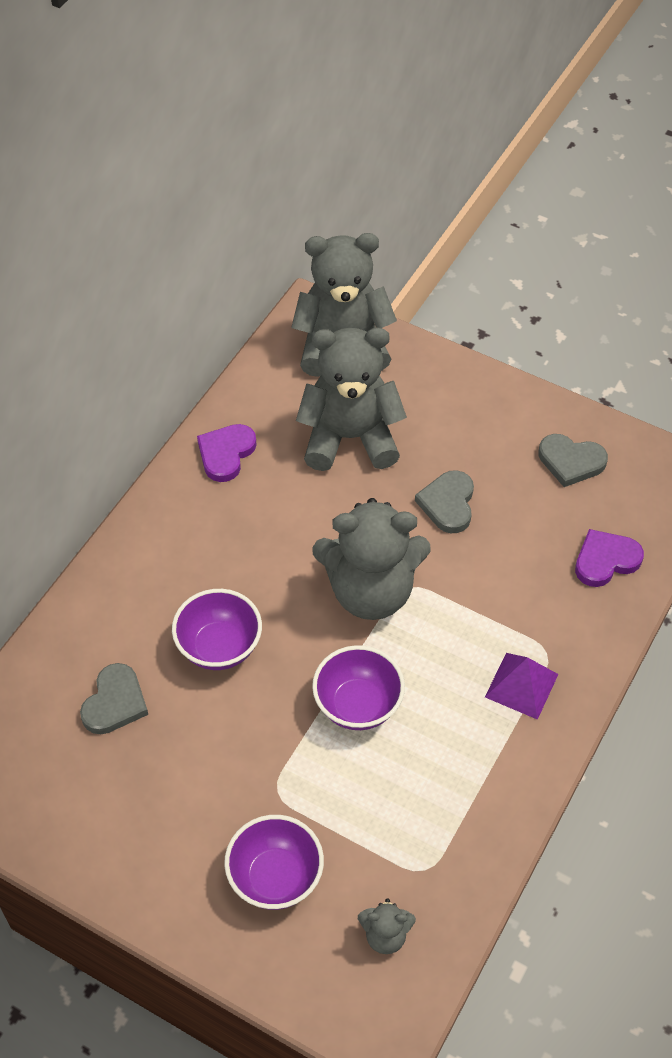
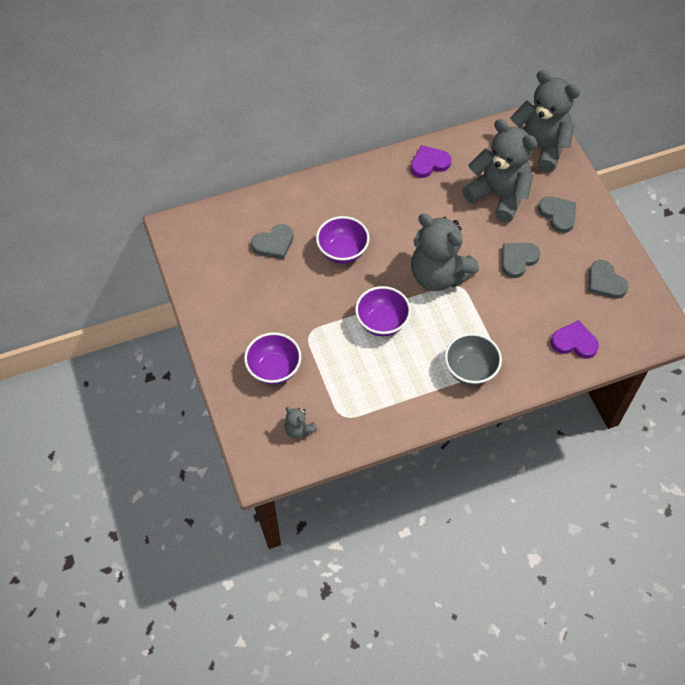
camera: 40 degrees right, 5 degrees up
(442, 415) = (558, 215): none -> grey heart
(521, 685) = (470, 370): purple pyramid -> grey bowl

